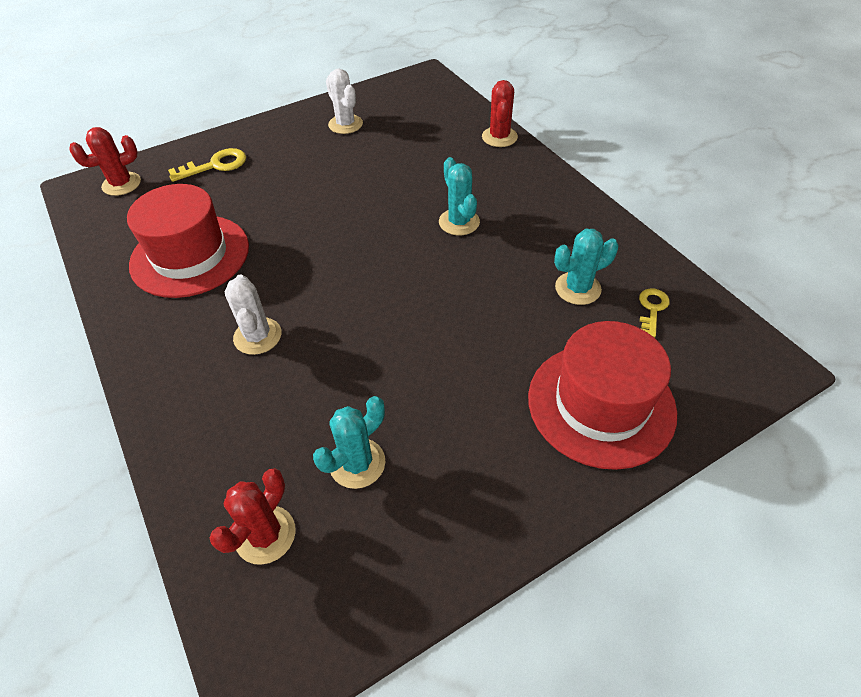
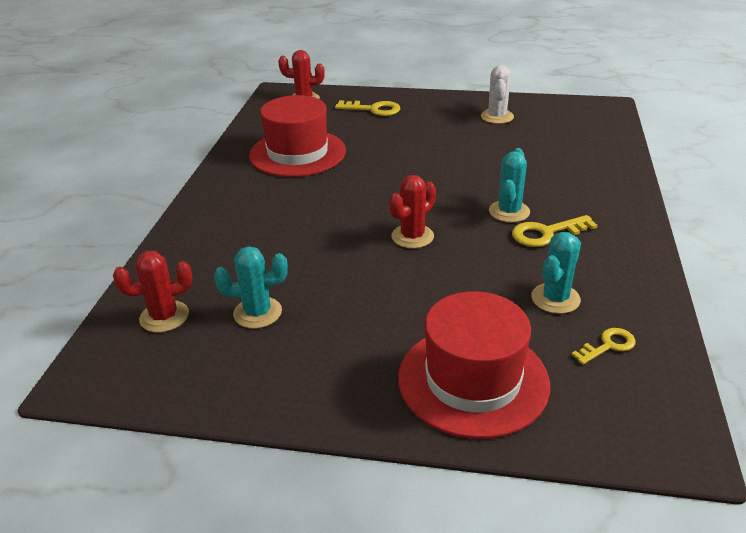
camera: 40 degrees right, 15 degrees down
(257, 336) = (284, 214): white cactus -> none
(499, 137) = (621, 170): red cactus -> red cactus (412, 236)
(508, 229) = (546, 233): none -> yellow key
(577, 288) = (555, 298): turquoise cactus -> turquoise cactus turned 75 degrees counterclockwise

